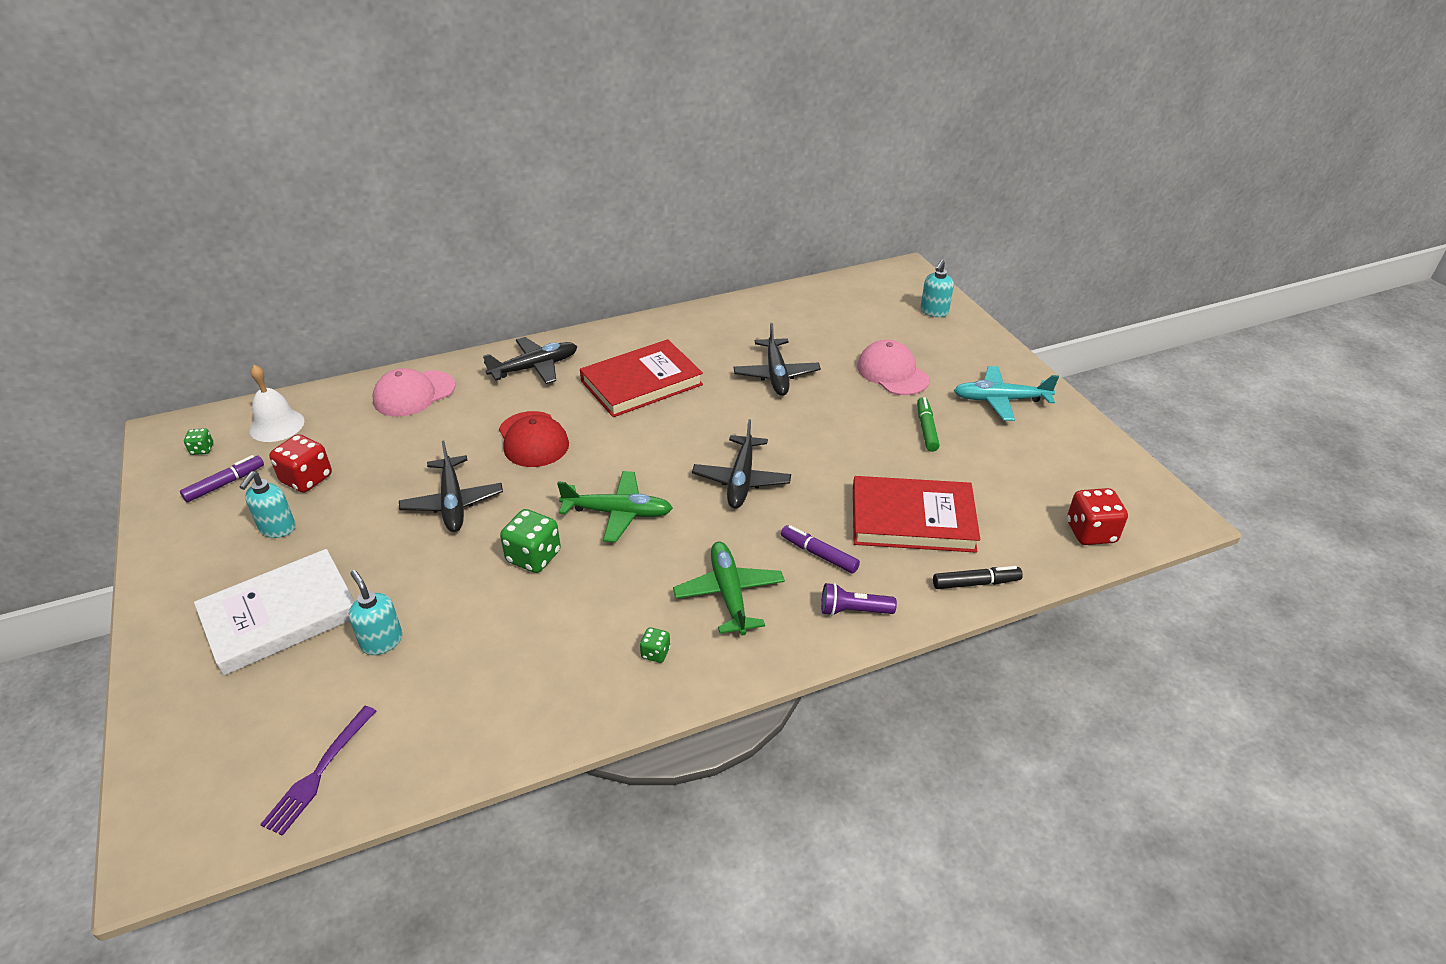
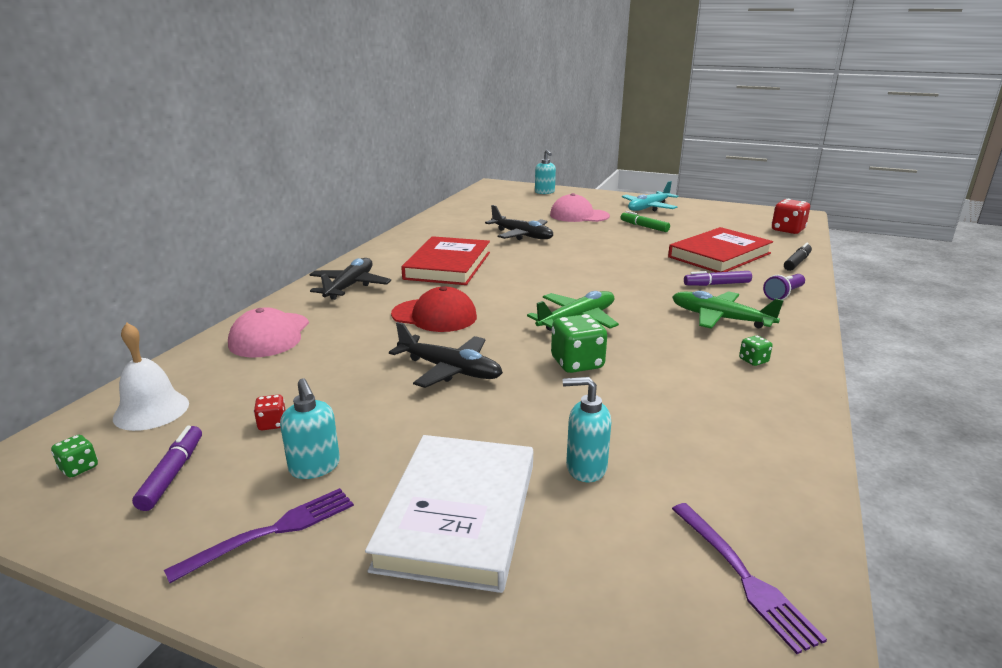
camera: 45 degrees left, 15 degrees down
(207, 557) = (273, 531): none -> purple fork
(306, 479) = (272, 424): red dice -> red dice, size x0.51
(741, 480) = (608, 277): black plane -> none

